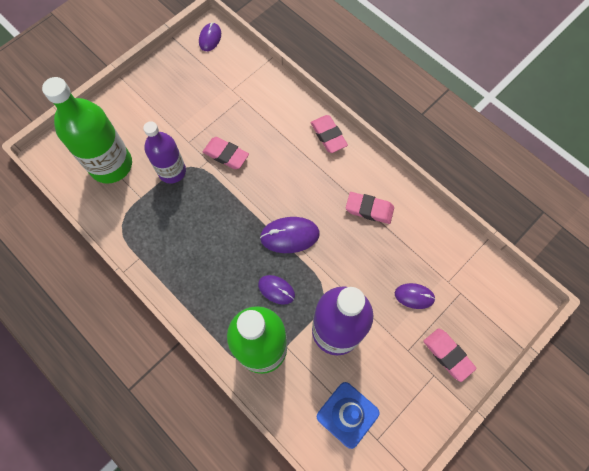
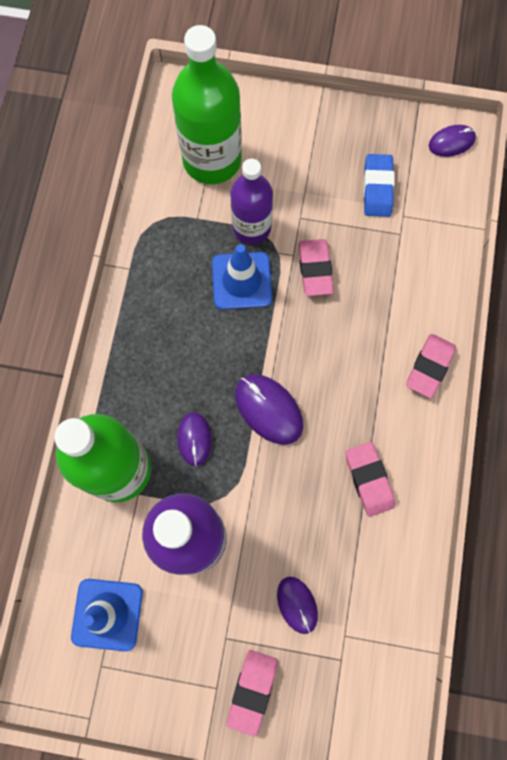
camera: 55 degrees right, 5 degrees up
(200, 199) = (241, 281): none -> blue traffic cone
(205, 91) = (377, 188): none -> blue eraser

